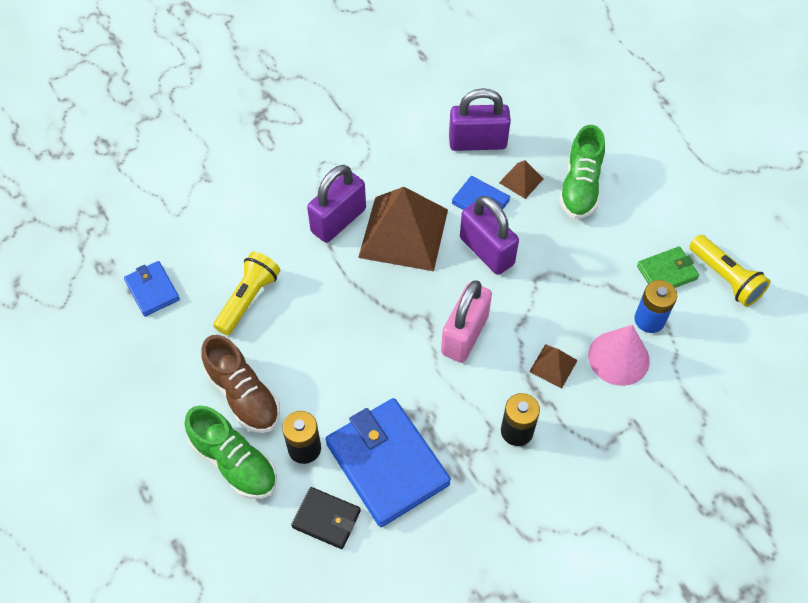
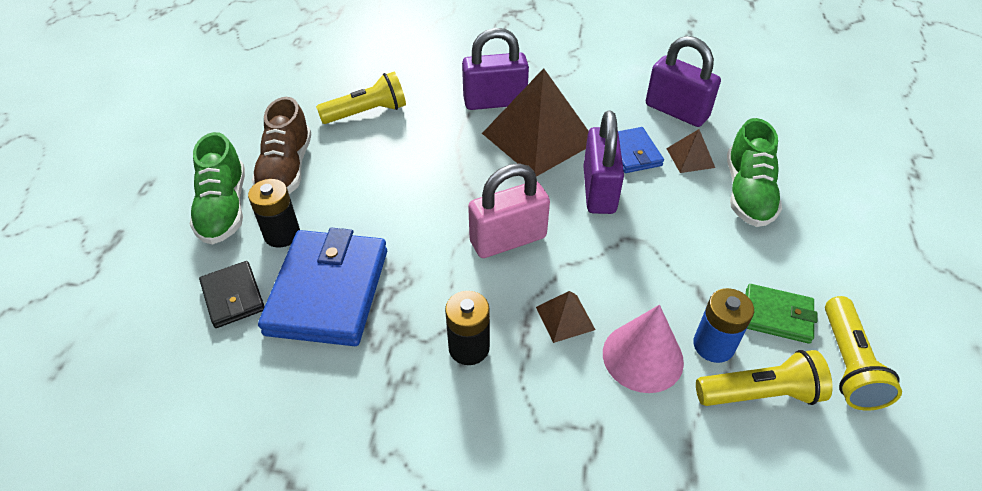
camera: 40 degrees right, 10 degrees down
(152, 290) = (311, 71): blue wallet -> none
(580, 187) = (747, 193): green shoe -> green shoe turned 45 degrees counterclockwise
(696, 333) = (760, 393): none -> yellow flashlight

